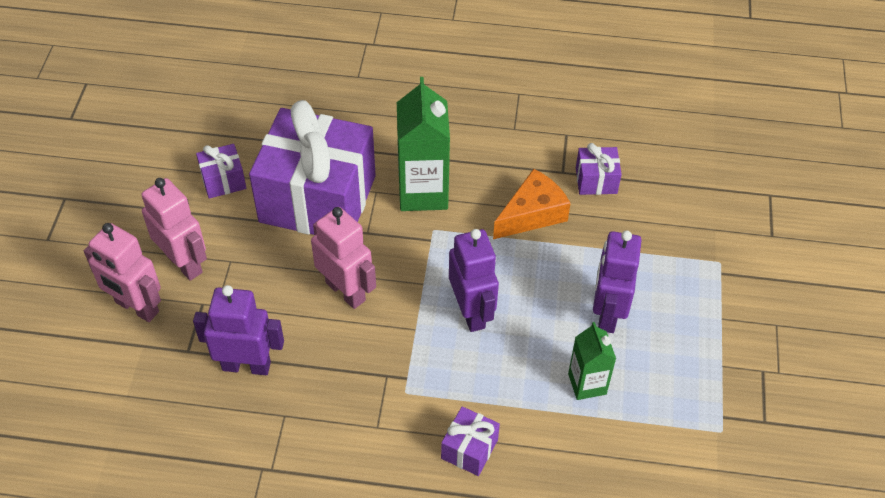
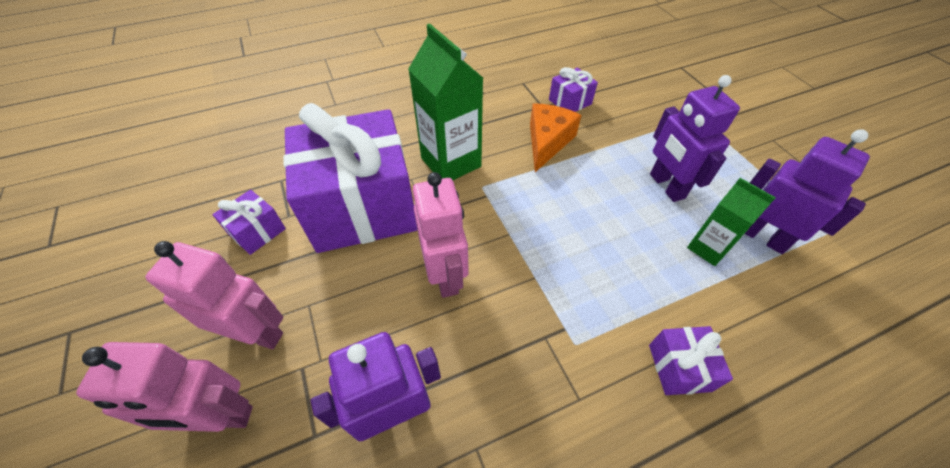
camera: 30 degrees left, 0 degrees up
(346, 291) = (446, 275): pink robot -> pink robot turned 60 degrees clockwise
(471, 312) = (568, 237): purple robot -> purple robot (762, 237)

